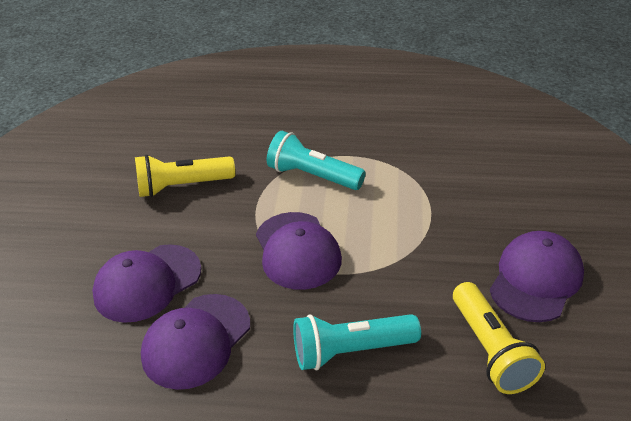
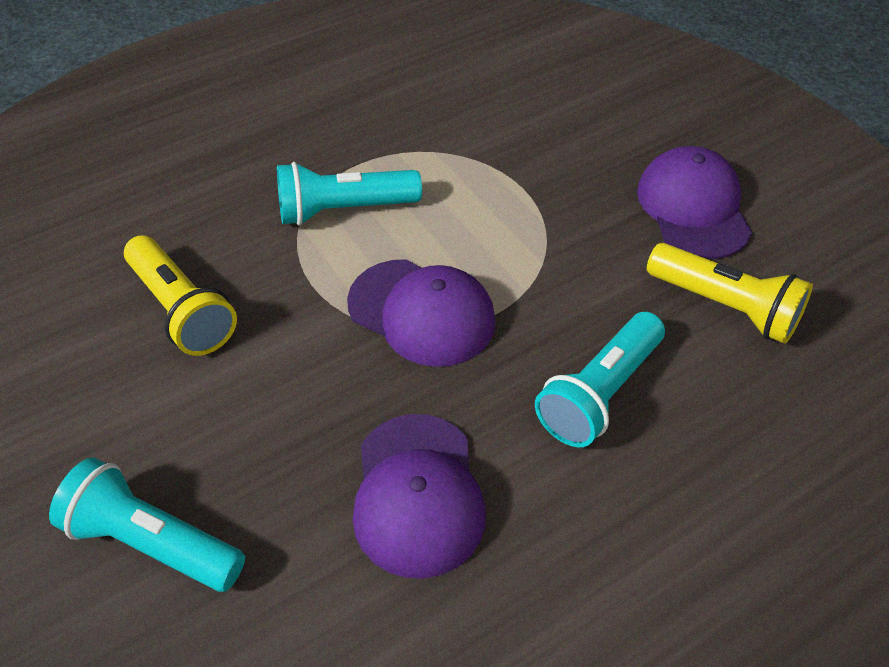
camera: 40 degrees left, 10 degrees up
(61, 286) = (152, 542): none -> turquoise flashlight
(147, 283) = (274, 463): purple cap -> none
(182, 186) = (182, 310): yellow flashlight -> yellow flashlight turned 75 degrees counterclockwise

